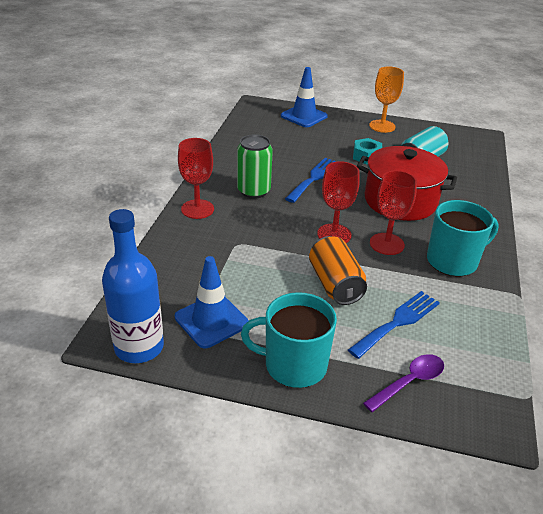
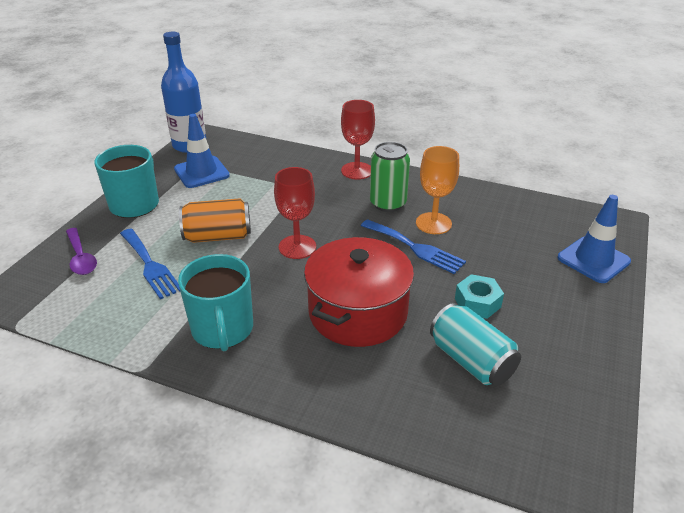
camera: 100 degrees right, 0 degrees up
(382, 126) = (586, 340): orange goblet -> orange goblet (433, 223)
(387, 244) = (270, 282): red goblet -> none

